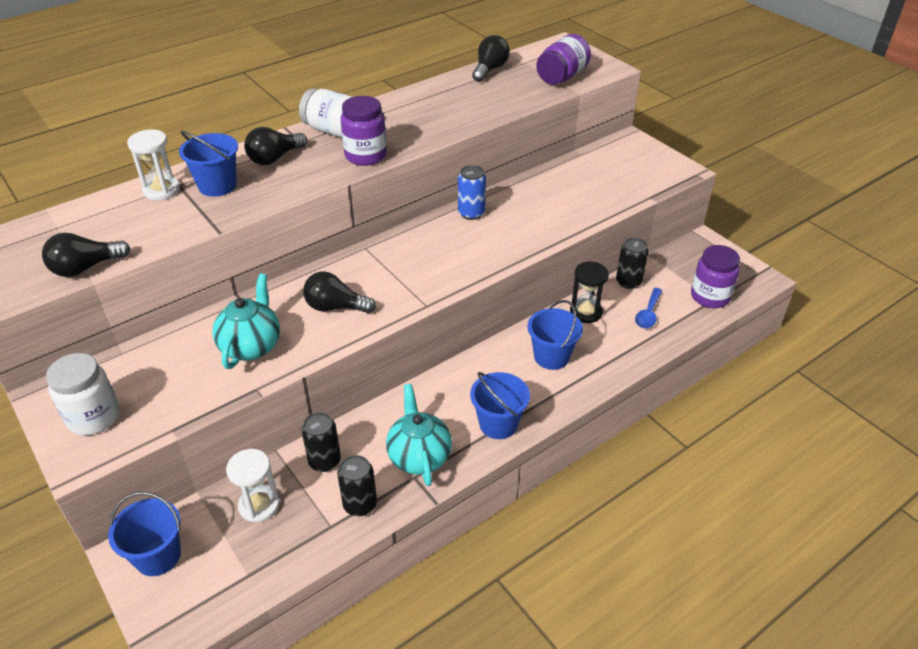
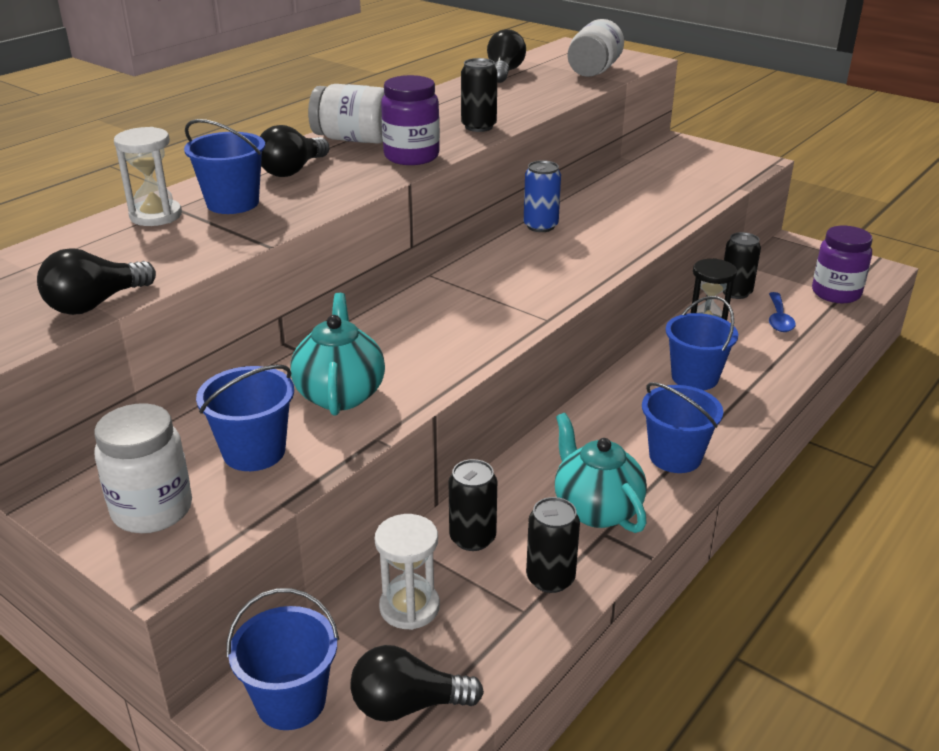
camera: 15 degrees left, 10 degrees down
(174, 384) = (254, 452): none -> blue bucket
(335, 307) = (430, 337): black light bulb -> black light bulb (407, 705)
(433, 130) = (478, 127): none -> black can
(562, 77) = (594, 71): purple jar -> white jar

